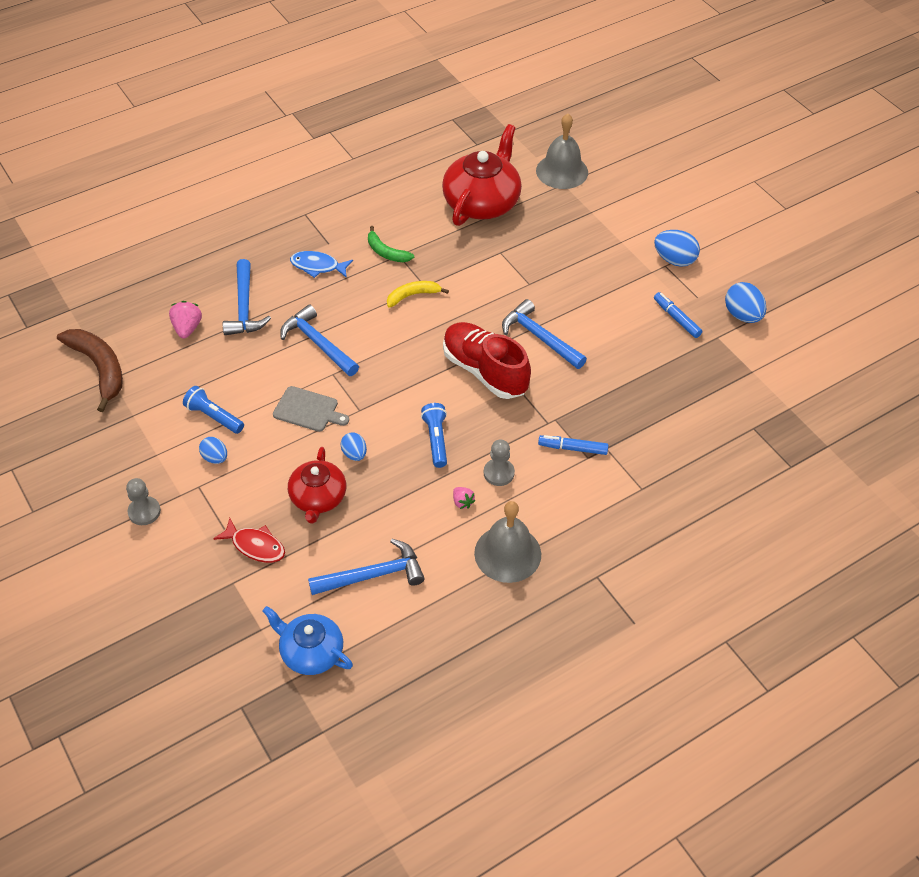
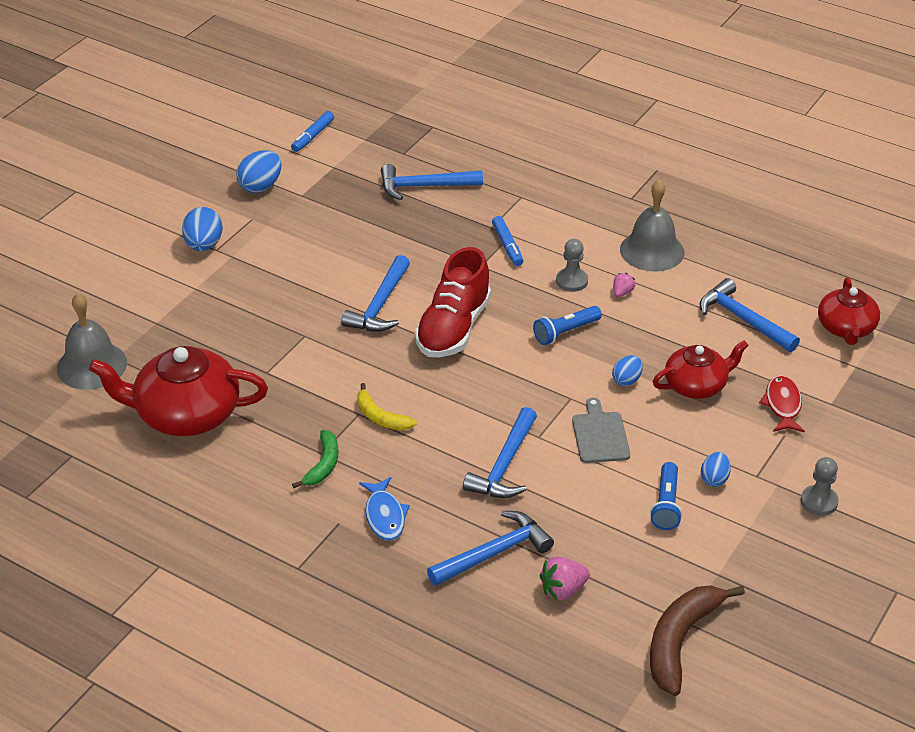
camera: 115 degrees left, 10 degrees down
(311, 652) = (846, 328): blue teapot -> red teapot
(676, 318) = (292, 224): blue marker -> blue marker (313, 136)
(691, 424) = (424, 186): none -> blue hammer

